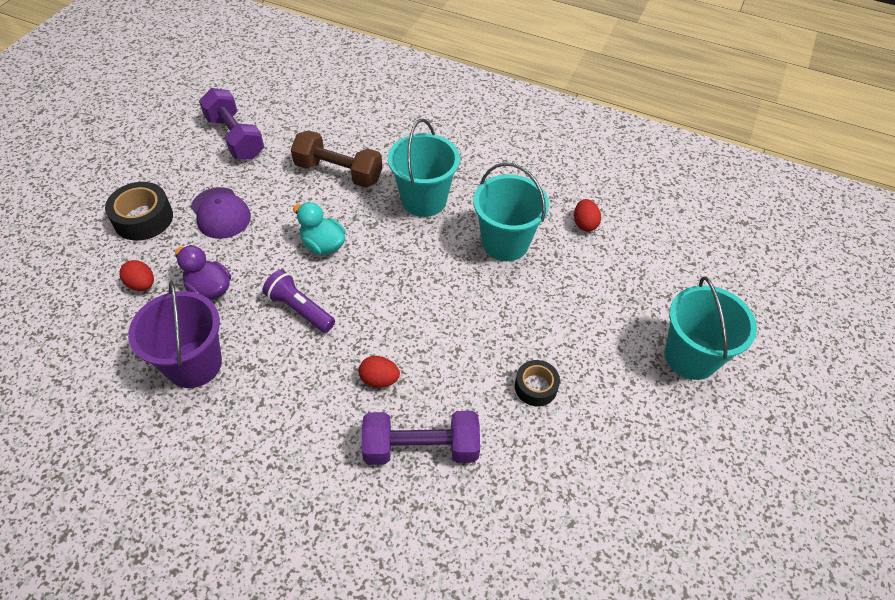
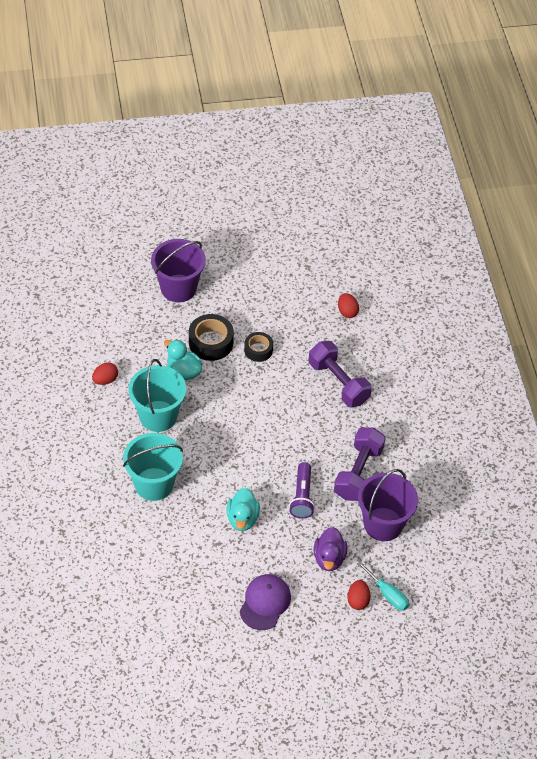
camera: 125 degrees left, 0 degrees up
(119, 314) = (387, 594): none -> turquoise screwdriver
(143, 218) = (308, 649): black tape -> black tape (211, 342)
(235, 137) = (184, 655): purple dumbbell -> purple dumbbell (358, 472)
(338, 172) = (167, 555): brown dumbbell -> none
(379, 379) = (315, 425): red egg -> red egg (347, 312)
(552, 294) = (183, 371): none -> turquoise duck
(690, 357) = (178, 288): turquoise bucket -> purple bucket

